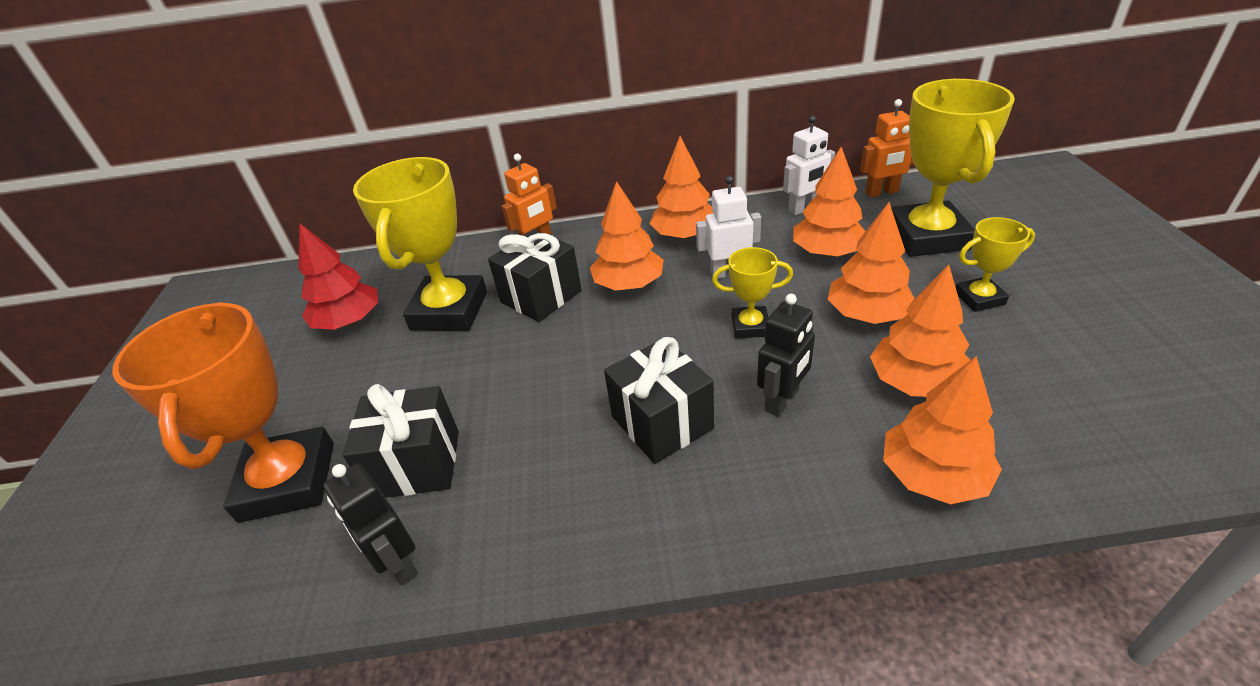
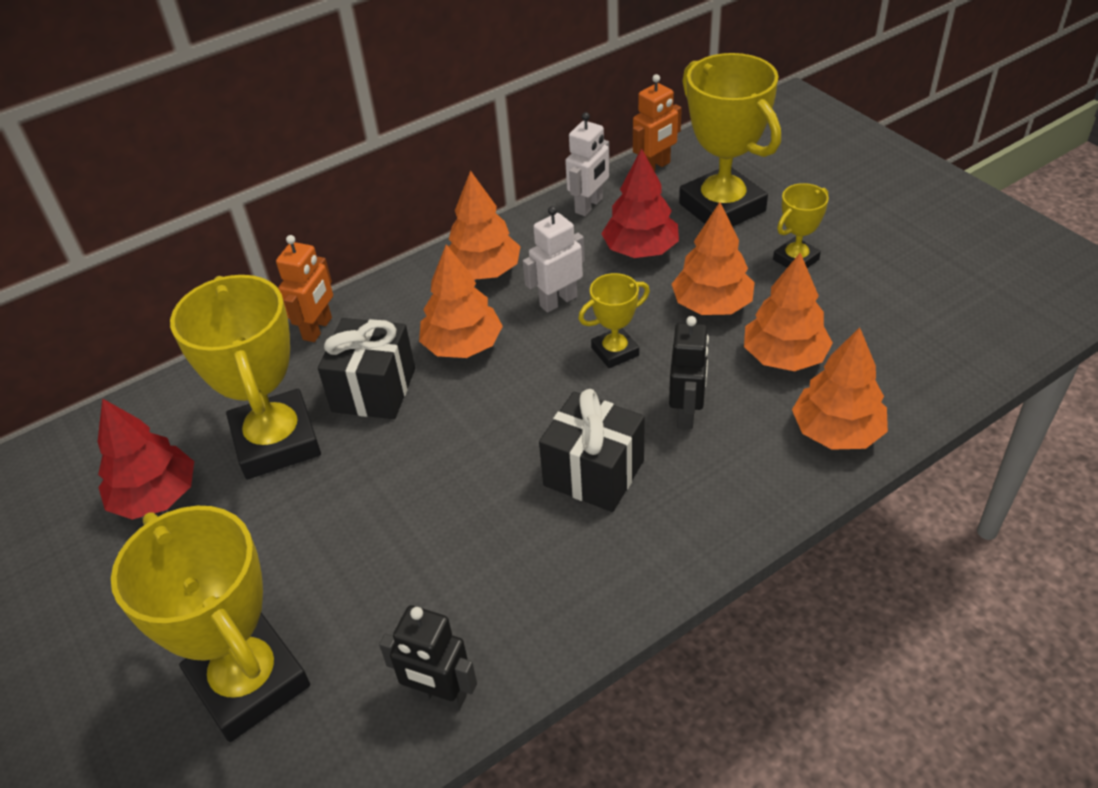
camera: 30 degrees left, 5 degrees up
(288, 481) = (249, 682): orange trophy -> yellow trophy
(416, 464) = (380, 607): black gift -> none
(827, 252) = (640, 250): orange tree -> red tree

